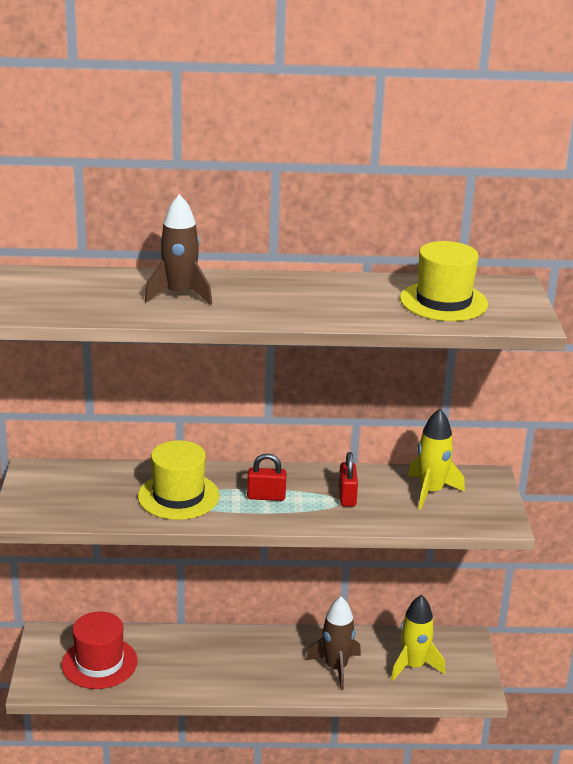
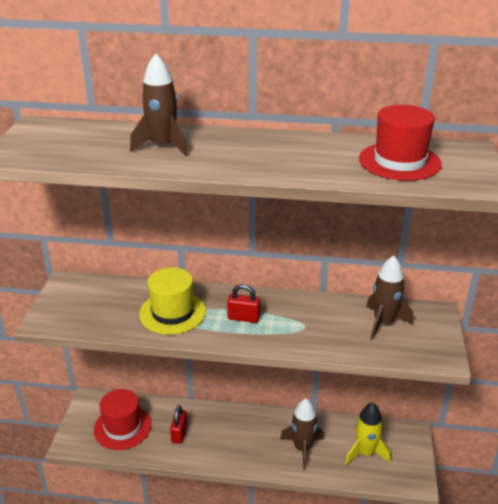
camera: 10 degrees right, 5 degrees up
(347, 496) = (311, 322): red padlock -> red padlock (179, 433)
(431, 491) = (383, 323): yellow rocket -> brown rocket
(443, 301) = (399, 161): yellow hat -> red hat

